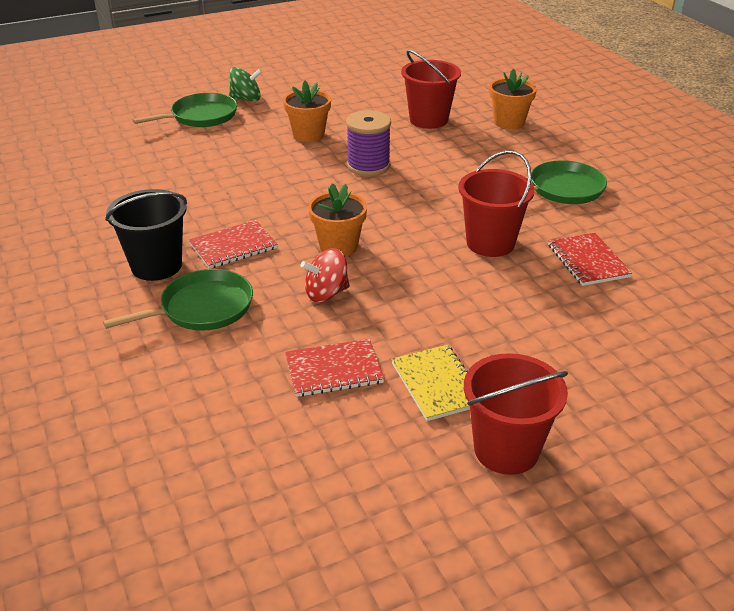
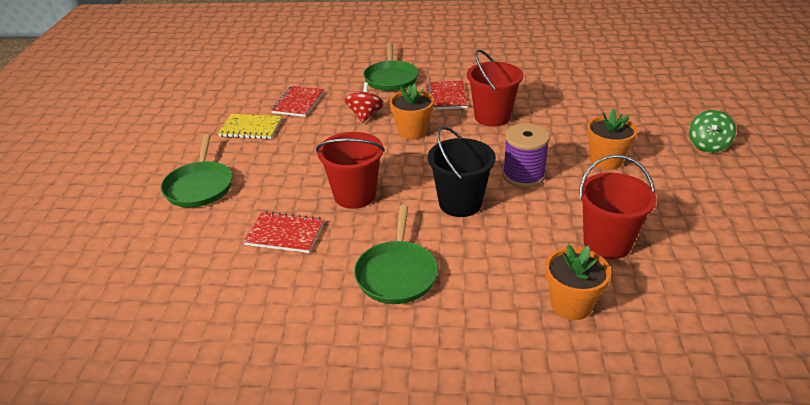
camera: 120 degrees right, 0 degrees up
(156, 266) = (446, 72): black bucket -> black bucket (460, 203)
(201, 116) = (672, 117): green pan -> green pan (200, 186)
(506, 450) = (186, 132): red bucket -> red bucket (492, 117)

